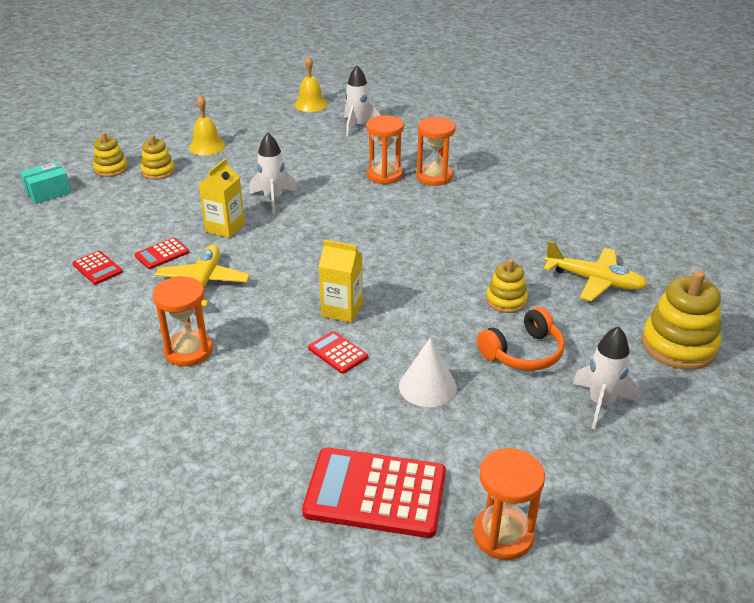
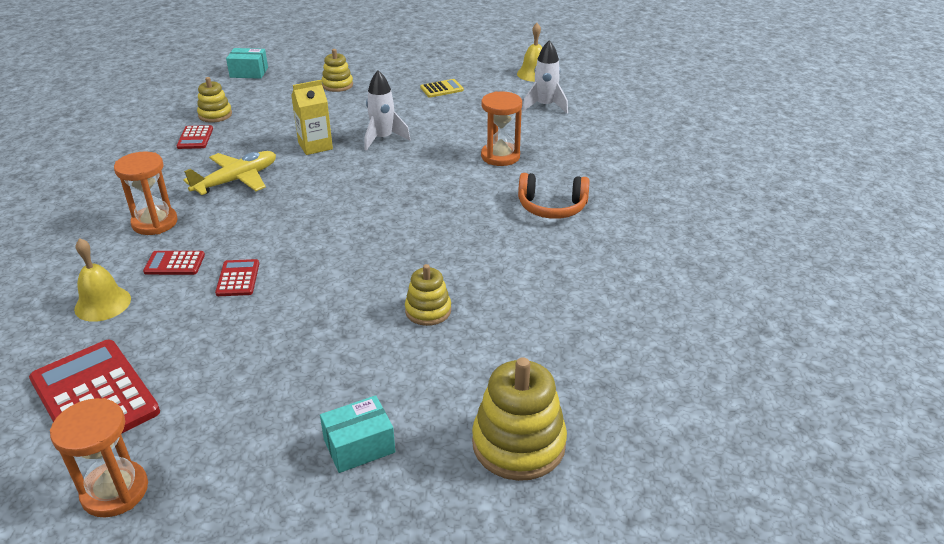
camera: 40 degrees right, 0 degrees up
(111, 169) = (311, 71): yellow stacking toy -> yellow stacking toy (215, 115)
(162, 254) = (246, 146): red calculator -> red calculator (174, 263)
(207, 146) = (400, 79): yellow bell -> yellow bell (102, 304)
(256, 142) = (442, 89): none -> yellow calculator
(342, 310) = (293, 248): yellow carton -> none
(427, 386) = (254, 342): white cone -> none
(434, 177) = (541, 176): orange hourglass -> none
(523, 353) = (368, 362): orange headphones -> orange headphones (552, 207)
(594, 281) = (537, 338): yellow plane -> none
(601, 403) = (359, 446): white rocket -> turquoise box

